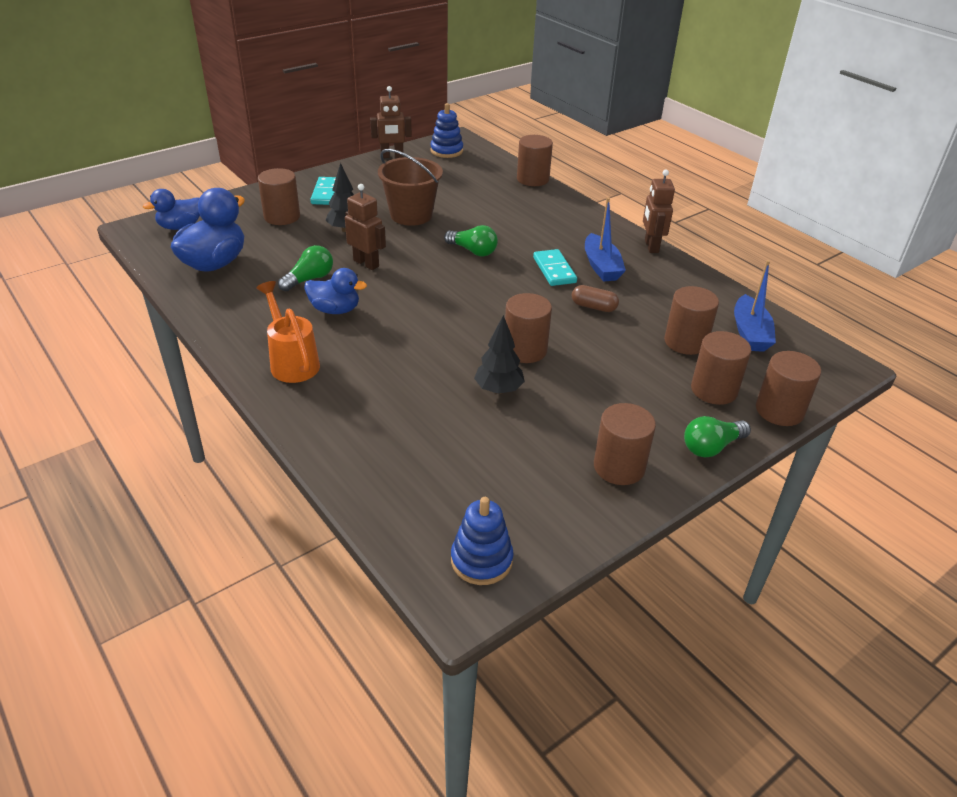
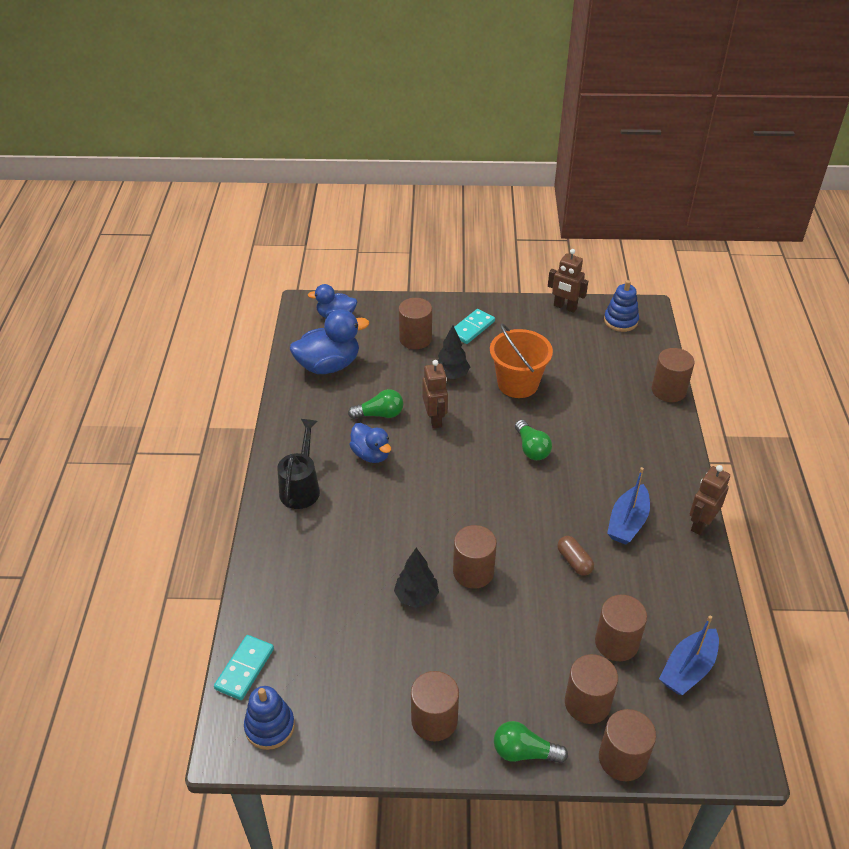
camera: 40 degrees right, 5 degrees up
(292, 361) = (301, 487): orange watering can -> black watering can
(411, 215) = (518, 384): brown bucket -> orange bucket
(554, 270) = (580, 504): turquoise domino -> turquoise domino (244, 669)

